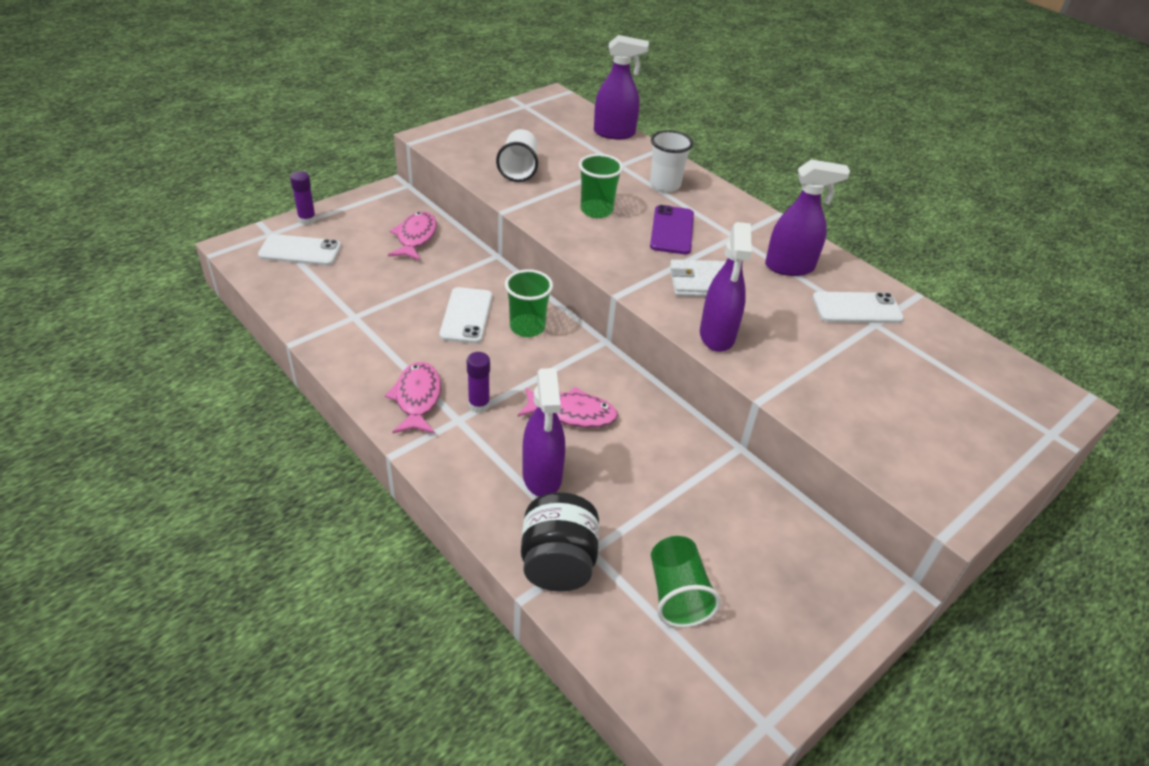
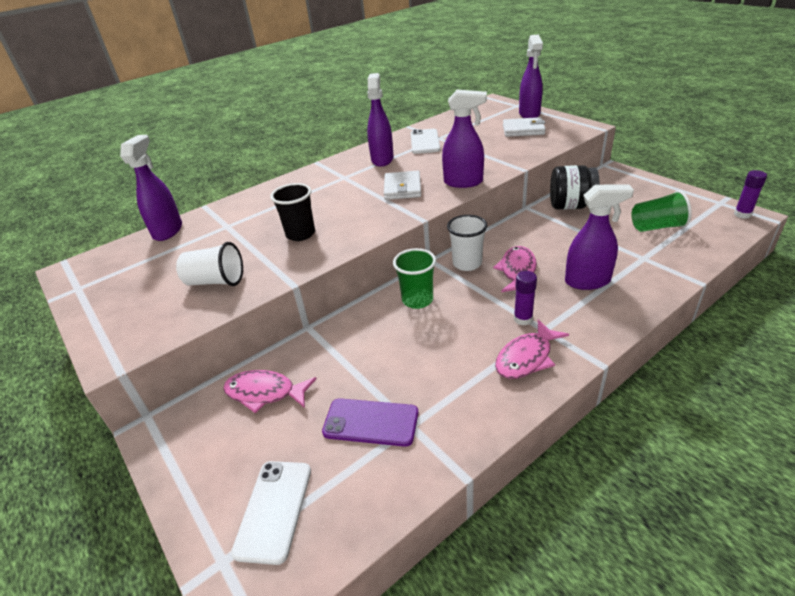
camera: 80 degrees left, 5 degrees down
(307, 220) = (197, 517): purple glue stick -> purple glue stick (742, 214)
(417, 398) = (526, 357): pink fish -> pink fish turned 45 degrees counterclockwise
(466, 316) = (404, 338): white phone -> none
(558, 563) = (662, 270): black jar -> black jar (571, 206)
(596, 210) = (300, 234): green cup -> black cup
(665, 185) = (266, 204): white cup -> white cup (467, 263)
(672, 230) = (334, 200): purple phone -> purple phone (371, 422)
(923, 424) = (523, 130): none -> white wallet
(1004, 444) = (529, 114): none -> purple spray bottle

